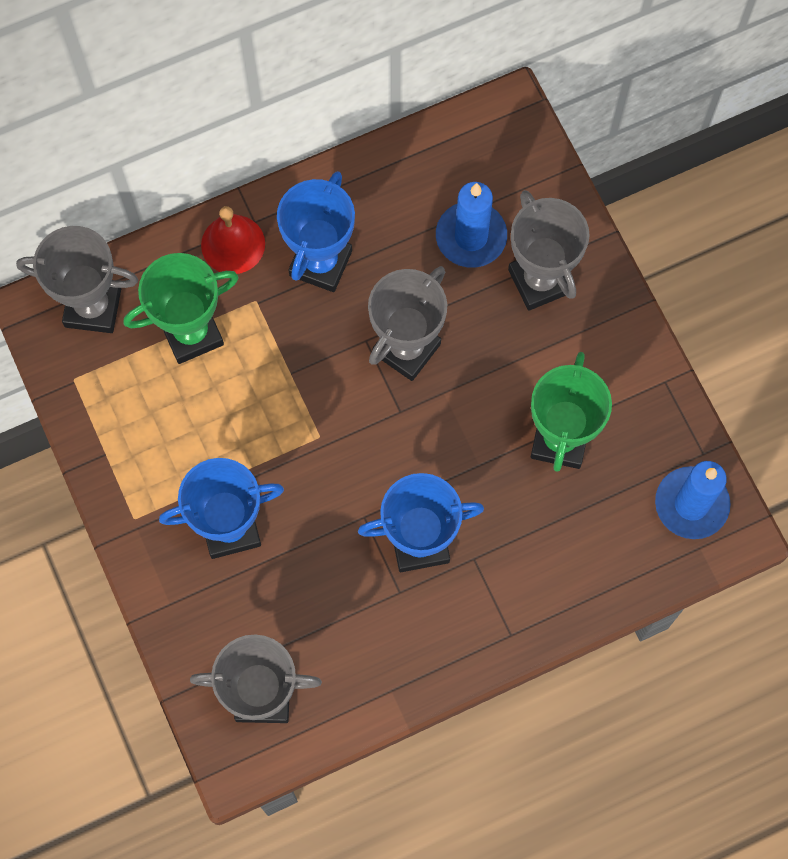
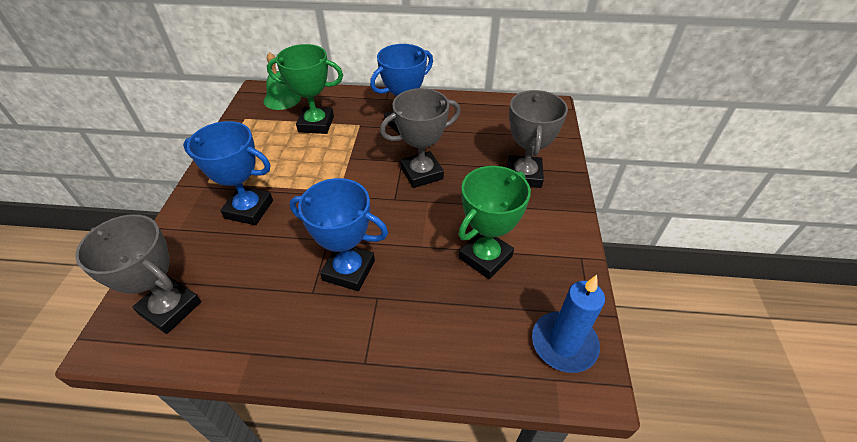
camera: 30 degrees right, 25 degrees down
(93, 307) = (282, 99): grey trophy -> green bell
(233, 244) = (368, 102): red bell -> none
(471, 237) = (495, 143): blue candle -> none

